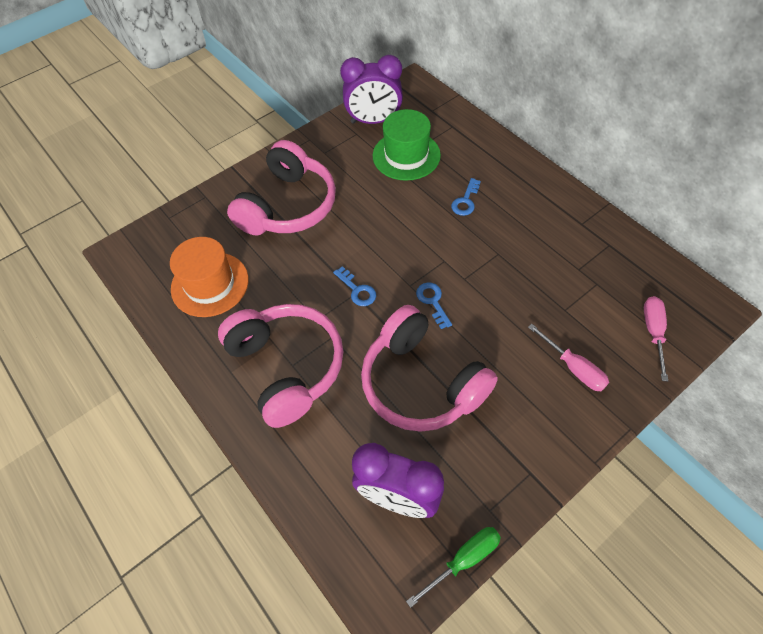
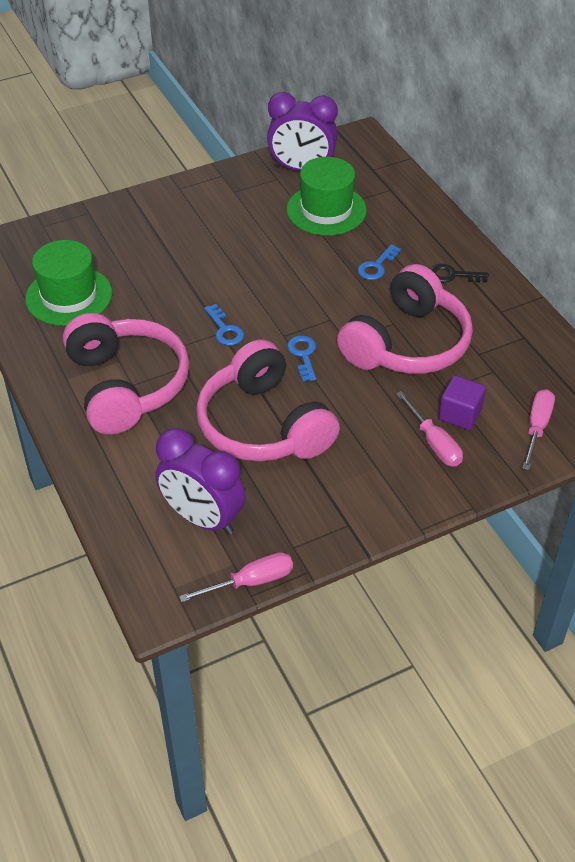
camera: 10 degrees right, 10 degrees down
(210, 284) = (69, 296): orange hat -> green hat
(288, 206) = (176, 237): pink headphones -> pink headphones (407, 343)
(464, 560) = (251, 582): green screwdriver -> pink screwdriver
(530, 197) = (453, 275): none -> black key
(585, 333) = (460, 414): none -> purple cube

